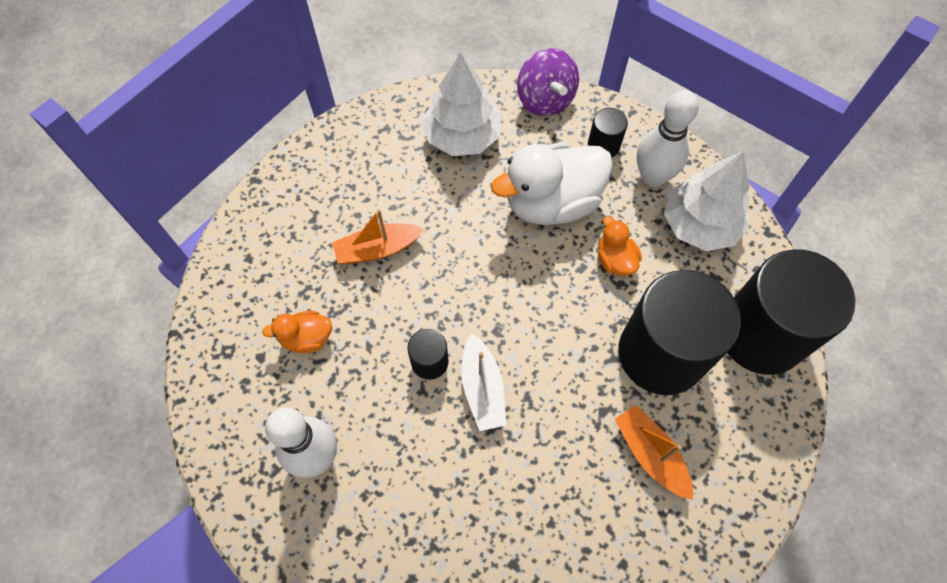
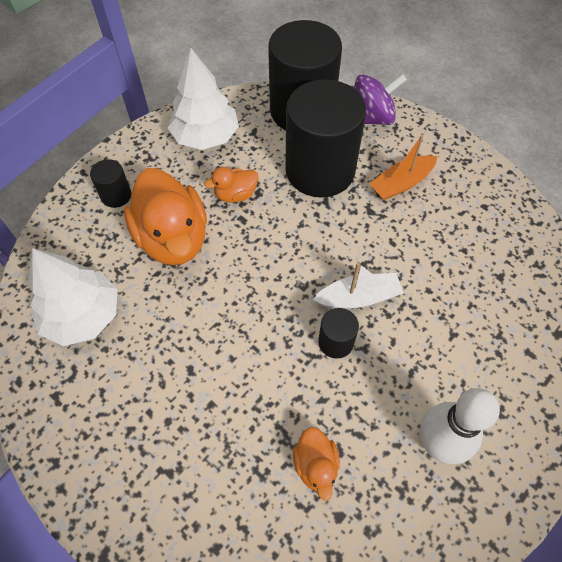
camera: 90 degrees left, 5 degrees down
(378, 249) = (213, 396): orange boat -> none
(545, 100) = (52, 239): purple spinning top -> purple spinning top (371, 118)
(551, 203) = (173, 238): white duck -> orange duck
(652, 177) = (155, 163): white bowling pin -> none

